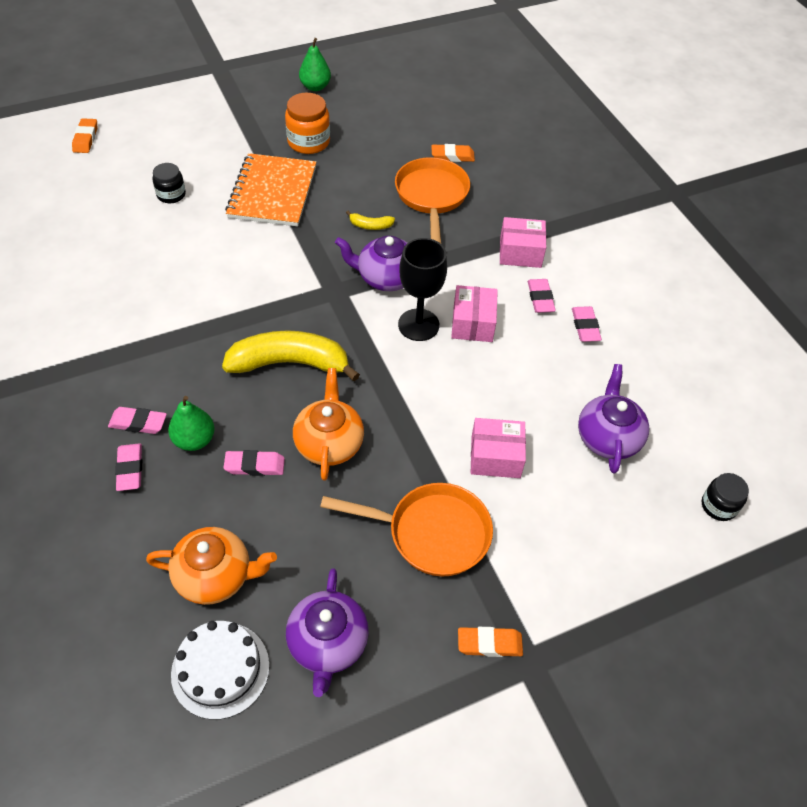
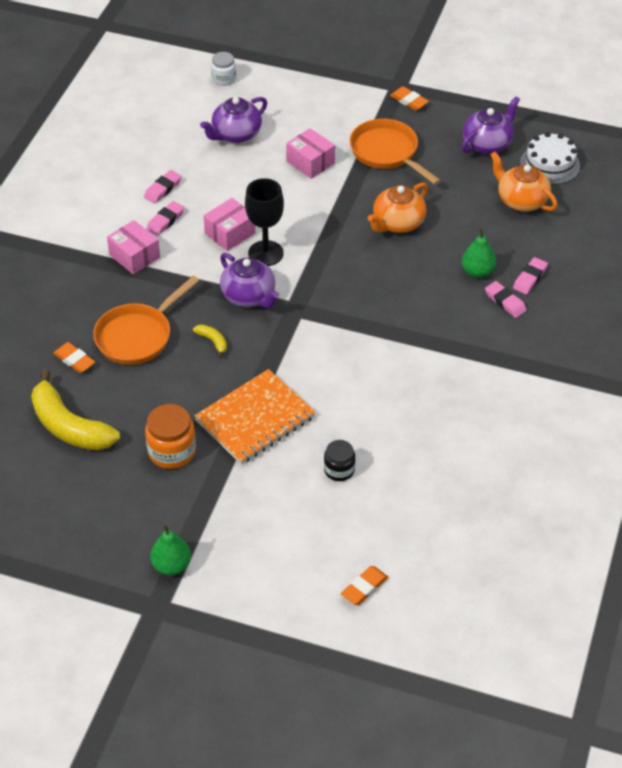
camera: 135 degrees left, 5 degrees down
(255, 466) = (453, 237): pink eraser -> none
(290, 363) = (375, 280): yellow banana -> yellow banana (69, 426)
(315, 87) = (94, 513): green pear -> green pear (171, 565)
(718, 506) = (224, 78): black jar -> white jar

